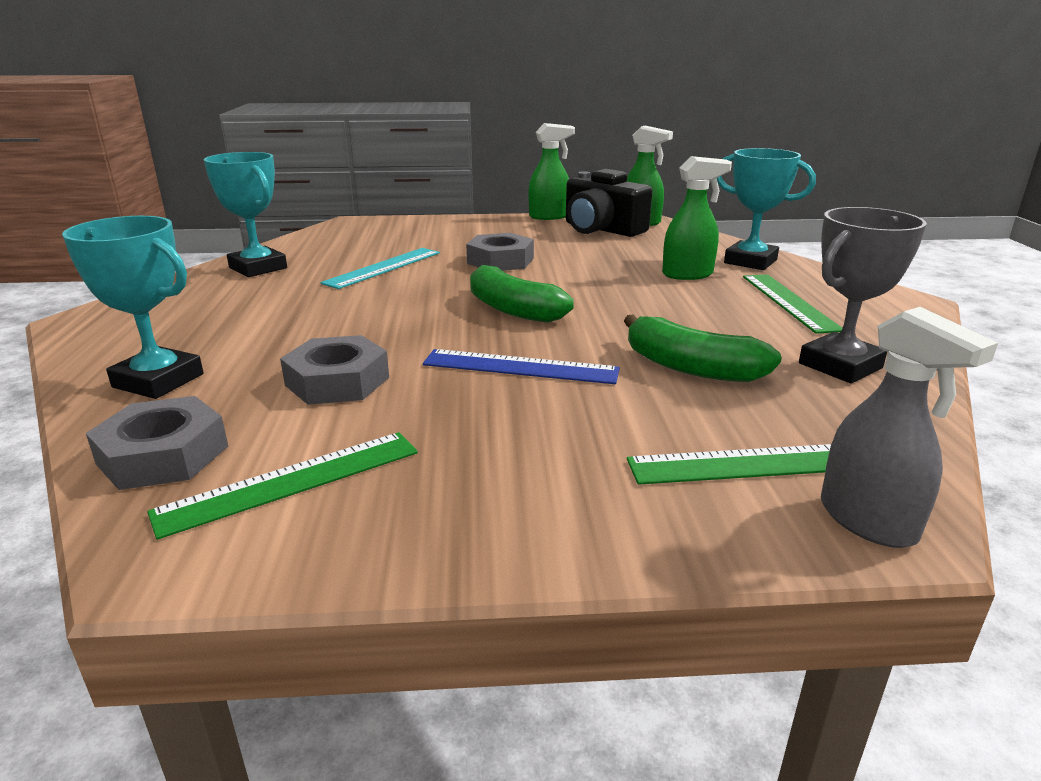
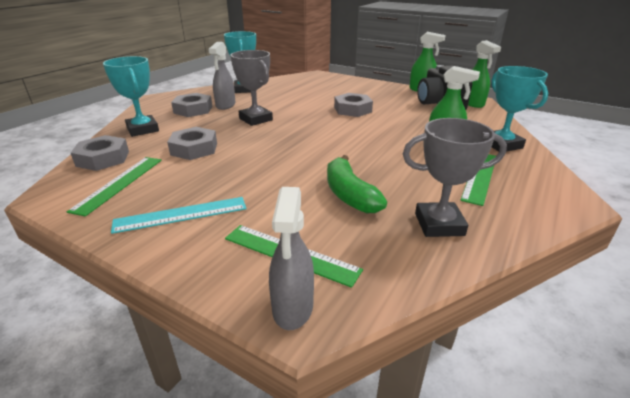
camera: 35 degrees right, 5 degrees up
(210, 322) = (193, 110): none -> grey nut
(267, 300) = (225, 105): none -> grey spray bottle
(291, 481) = (119, 183): green ruler -> green ruler turned 75 degrees counterclockwise
(367, 308) = (256, 119): none -> grey trophy
(383, 267) = (294, 101): turquoise ruler -> turquoise ruler (181, 214)
(512, 309) = (315, 137): green banana -> none
(520, 367) = (271, 166): blue ruler -> none

